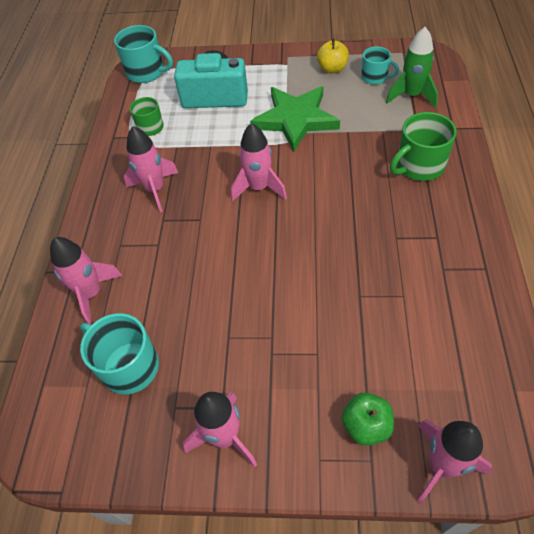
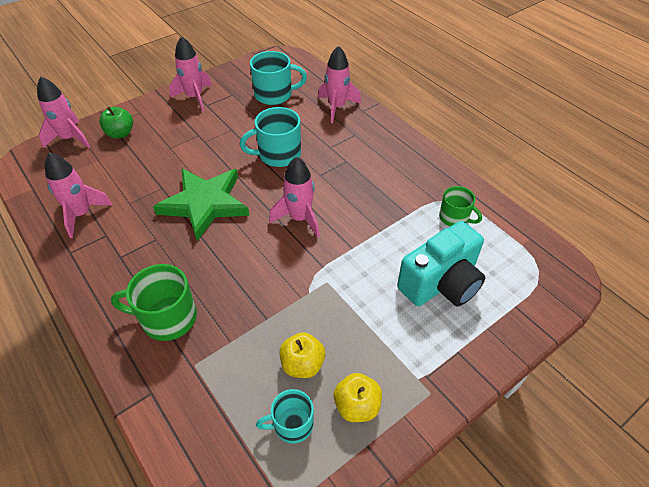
camera: 135 degrees right, 5 degrees down
(146, 72) = (547, 270): turquoise mug -> turquoise mug (278, 154)
(155, 189) = (378, 175): pink rocket -> pink rocket (81, 214)
(295, 119) = (332, 303): green star -> green star (205, 204)
(345, 98) = (302, 364): none -> yellow apple
(411, 96) = (226, 418): green rocket -> none
(419, 166) = (167, 318): green mug -> green mug turned 105 degrees counterclockwise

